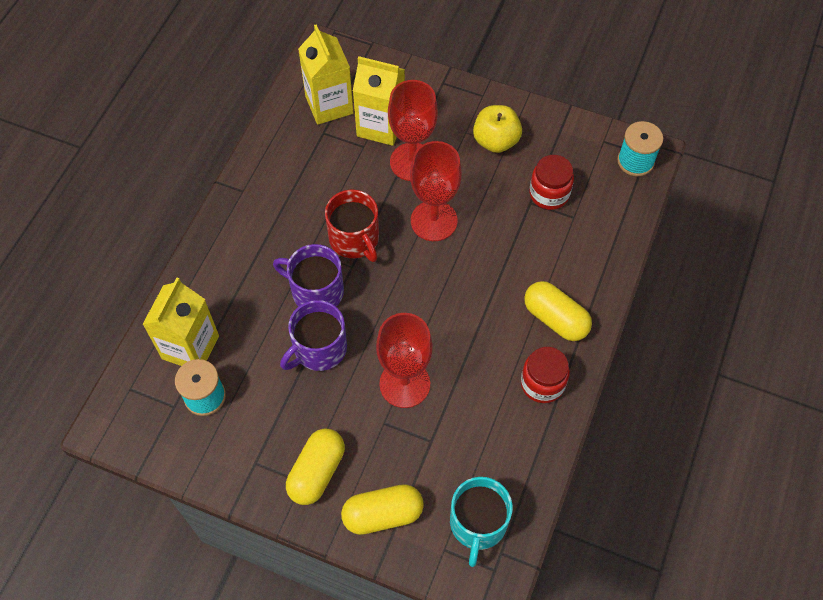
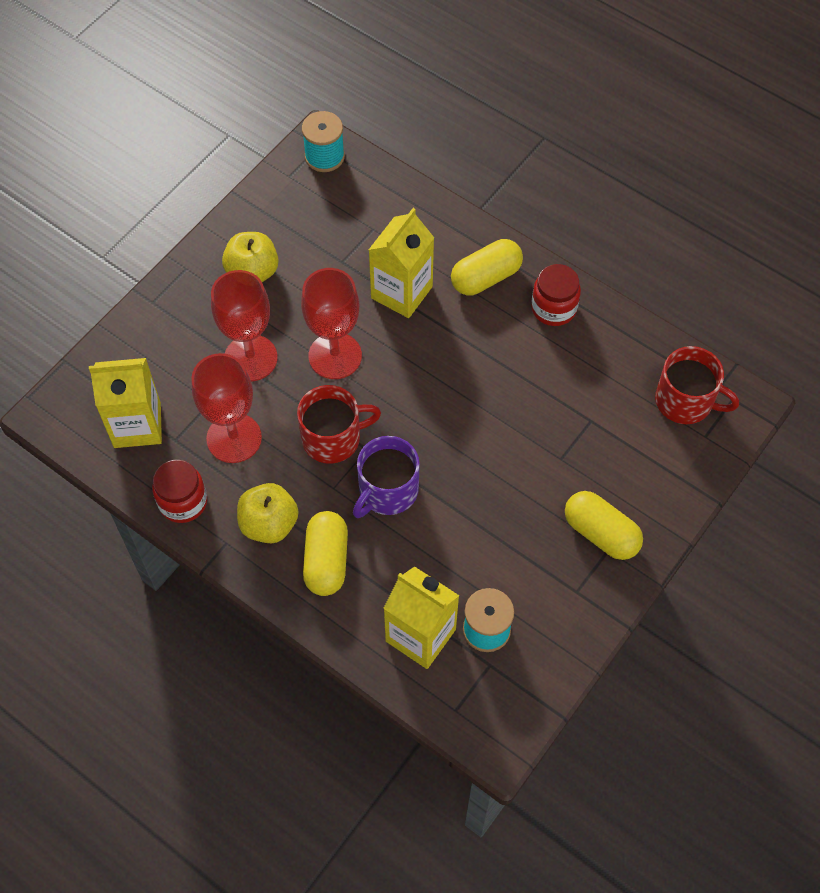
camera: 75 degrees left, 0 degrees up
(265, 215) = (269, 524): none -> yellow apple
(319, 348) = (459, 502): purple mug -> none
(380, 126) = (189, 378): yellow carton -> yellow carton (401, 292)
(383, 514) = (659, 482): yellow capsule -> yellow capsule (326, 561)
(404, 384) = (522, 429): red goblet -> red goblet (234, 438)
(478, 523) = (685, 401): turquoise mug -> red mug
(549, 194) = (338, 242): red jar -> red jar (183, 502)

